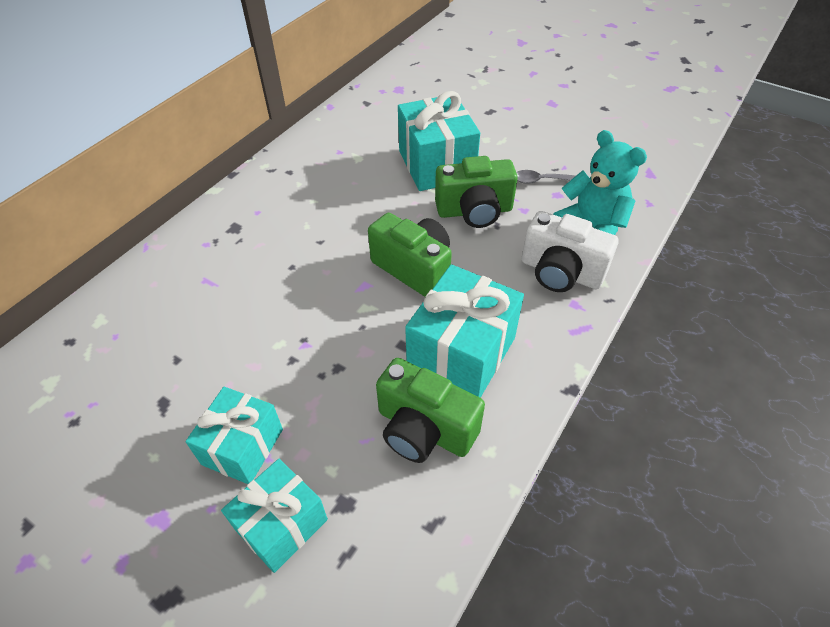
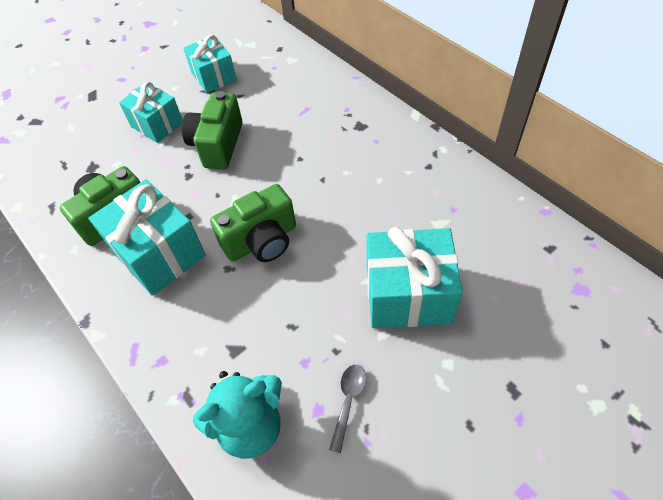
camera: 110 degrees right, 5 degrees up
(281, 524) = (99, 139): turquoise gift -> turquoise gift (214, 76)
(474, 211) = (319, 311): green camera -> green camera (217, 145)
(560, 272) = (203, 363): white camera -> none

